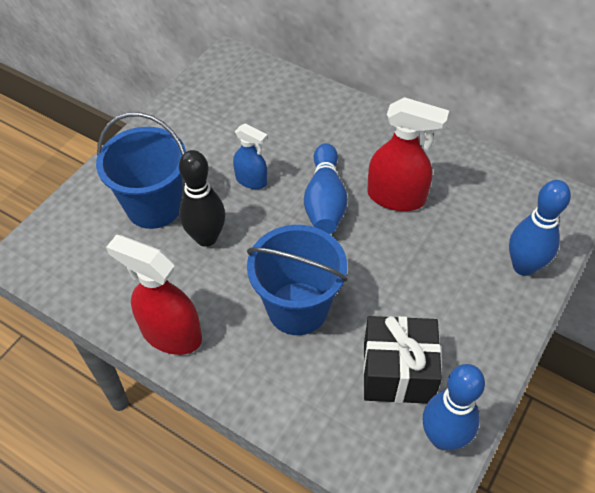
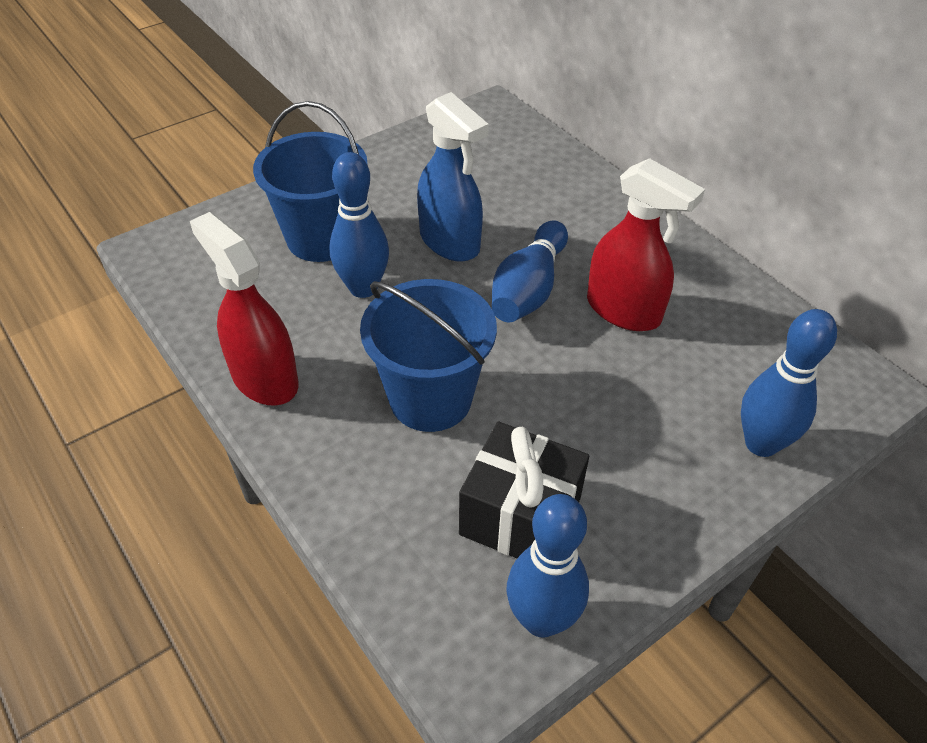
camera: 20 degrees right, 5 degrees down
(206, 238) = (363, 288): black bowling pin -> blue bowling pin
(251, 180) = (450, 242): blue spray bottle -> blue spray bottle, size x1.66

